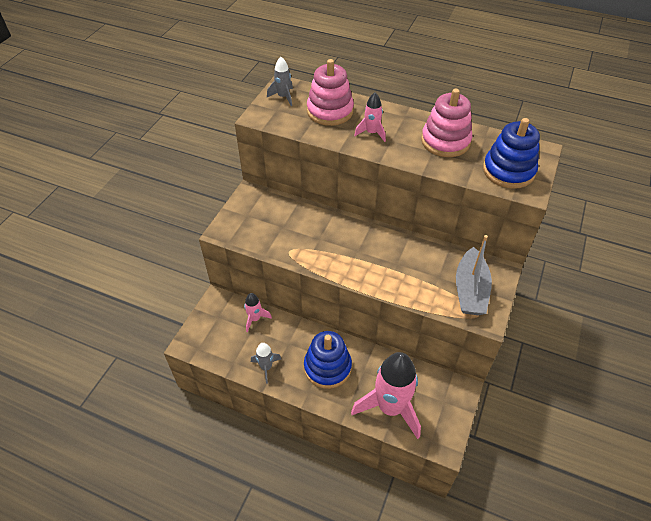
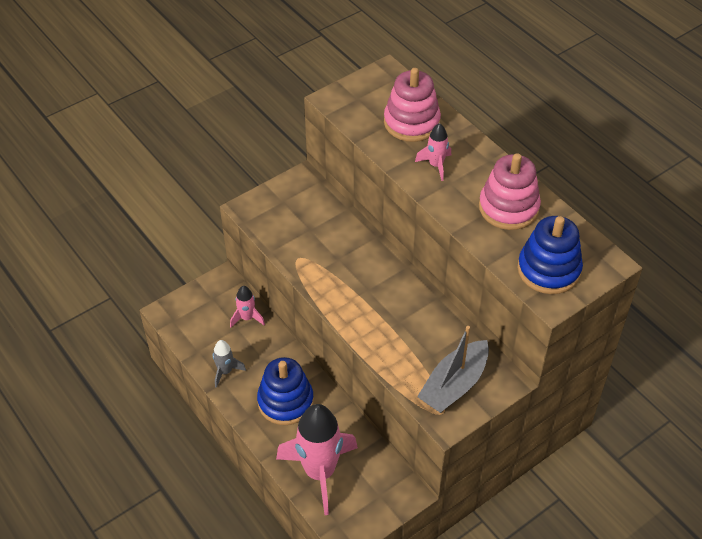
camera: 30 degrees right, 0 degrees up
(283, 97) = (375, 86): grey rocket -> none

